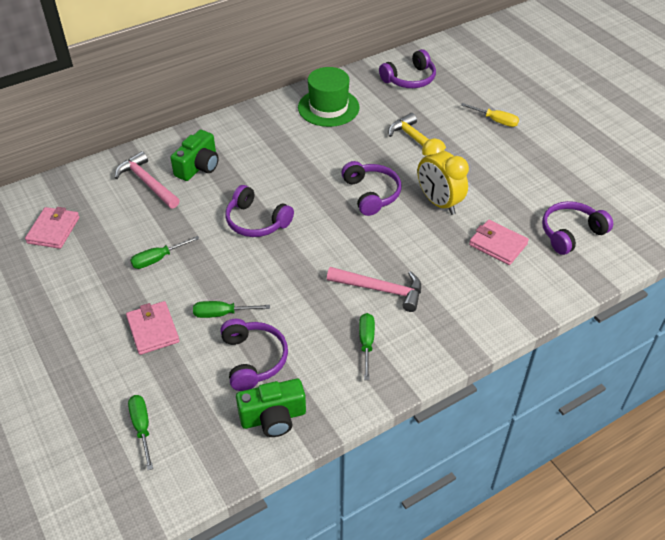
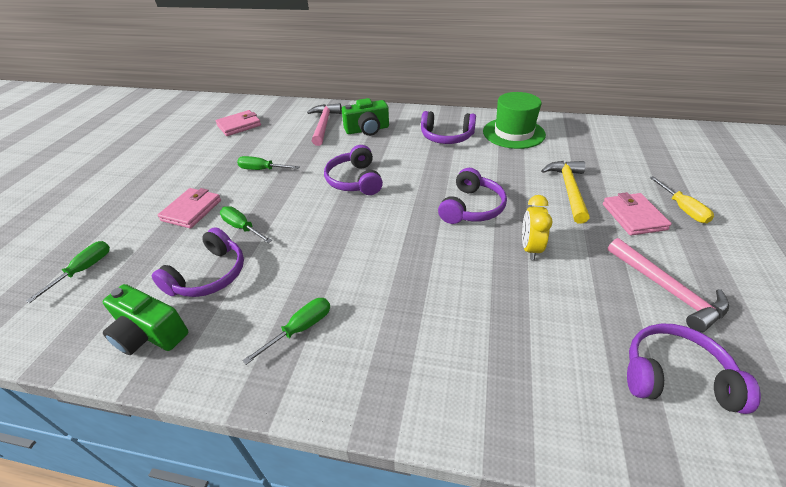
camera: 45 degrees right, 5 degrees down
(381, 289) = (377, 290): pink hammer -> pink hammer (667, 290)
(409, 79) = (617, 141): purple headphones -> purple headphones (446, 136)
(439, 203) = (530, 248): yellow clock -> yellow clock, size x0.66
(498, 244) = (553, 327): pink wallet -> pink wallet (633, 216)

